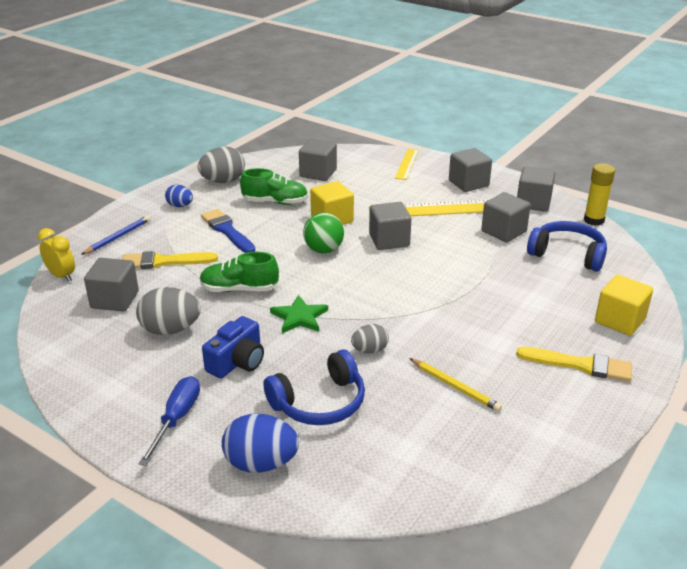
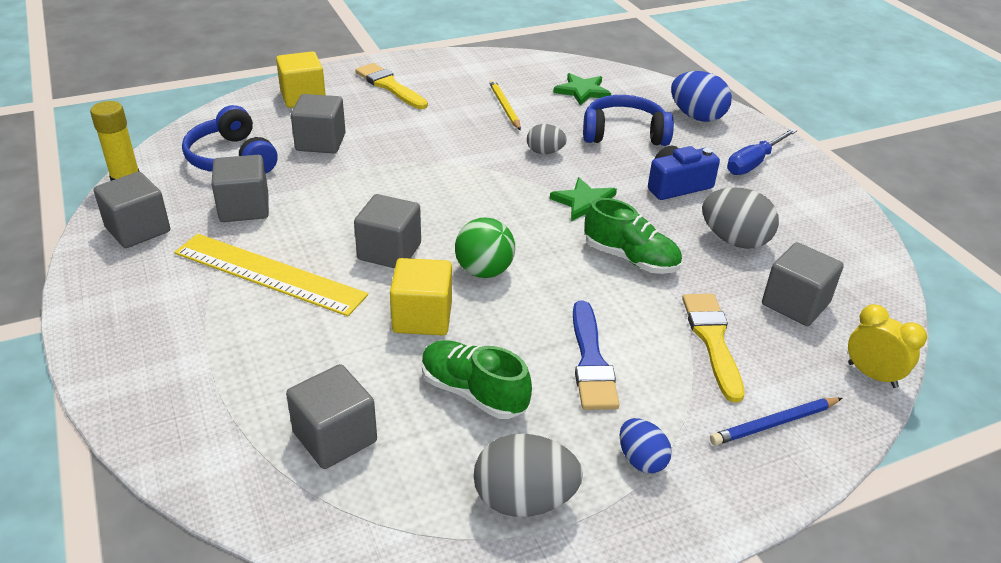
camera: 150 degrees left, 5 degrees up
(61, 276) = (872, 375): yellow clock -> yellow clock turned 150 degrees clockwise
(163, 262) = (712, 340): yellow brush -> yellow brush turned 120 degrees counterclockwise
(406, 447) = (582, 91): none -> green star
(407, 164) = (165, 387): yellow ruler -> none
(468, 183) = (152, 298): grey cube -> grey cube (320, 142)

